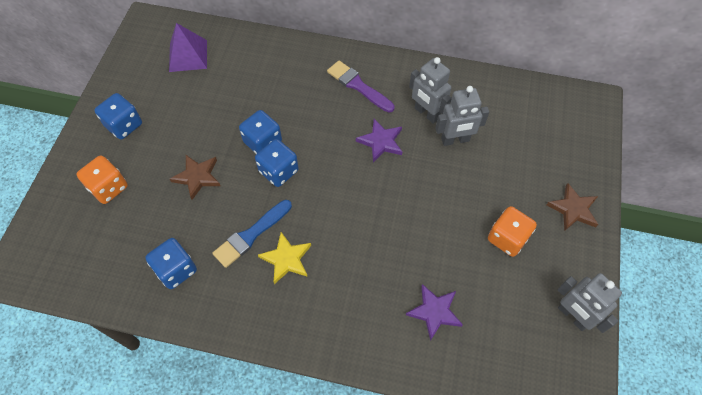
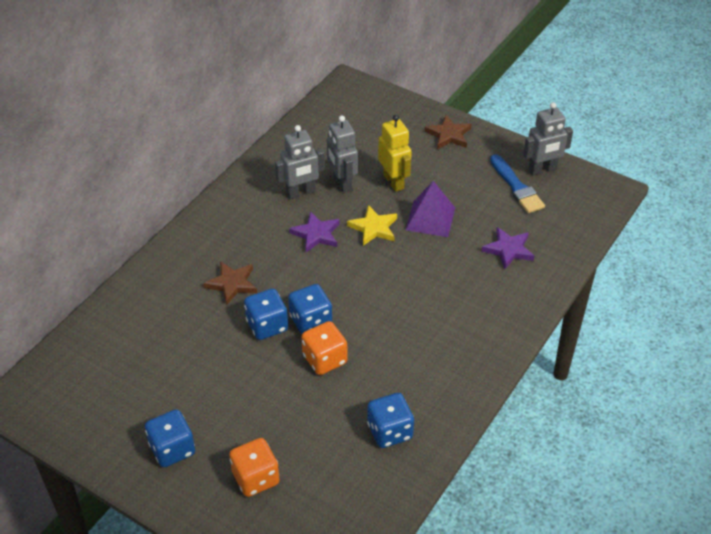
camera: 70 degrees left, 15 degrees down
(188, 55) = (102, 367): purple pyramid -> purple pyramid (430, 218)
(197, 177) = (283, 391): brown star -> brown star (232, 284)
(251, 235) = (376, 360): blue brush -> blue brush (516, 187)
(286, 259) = (415, 338): yellow star -> yellow star (374, 228)
(358, 86) = (238, 232): purple brush -> none
(455, 140) = (342, 183): grey robot -> grey robot turned 150 degrees clockwise
(479, 181) = (394, 181): none -> yellow robot
(507, 238) = (458, 183): orange dice -> orange dice (324, 359)

